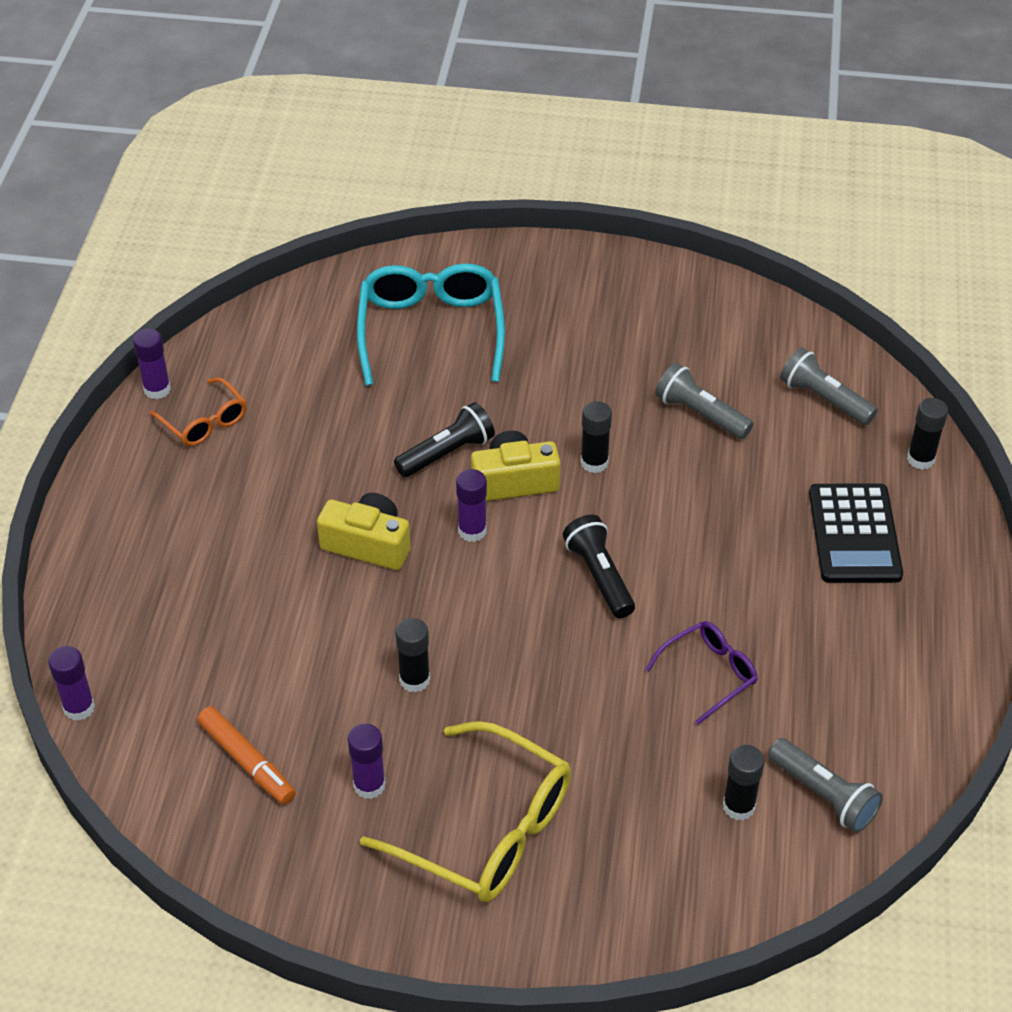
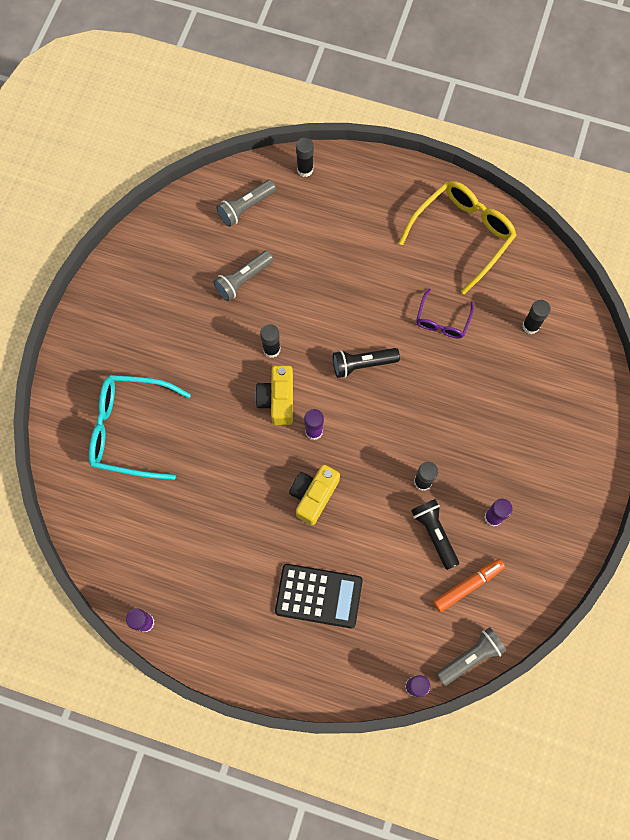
camera: 80 degrees left, 25 degrees up
(204, 422) = (183, 591): orange glasses -> none
(447, 453) = (245, 436): black flashlight -> black flashlight (434, 533)
(486, 829) = (530, 458): yellow glasses -> yellow glasses (462, 235)
(709, 674) = (442, 320): purple glasses -> purple glasses turned 135 degrees counterclockwise
(824, 795) = (528, 282): grey flashlight -> grey flashlight (470, 657)
(854, 534) = (355, 220): black calculator -> black calculator (318, 596)

